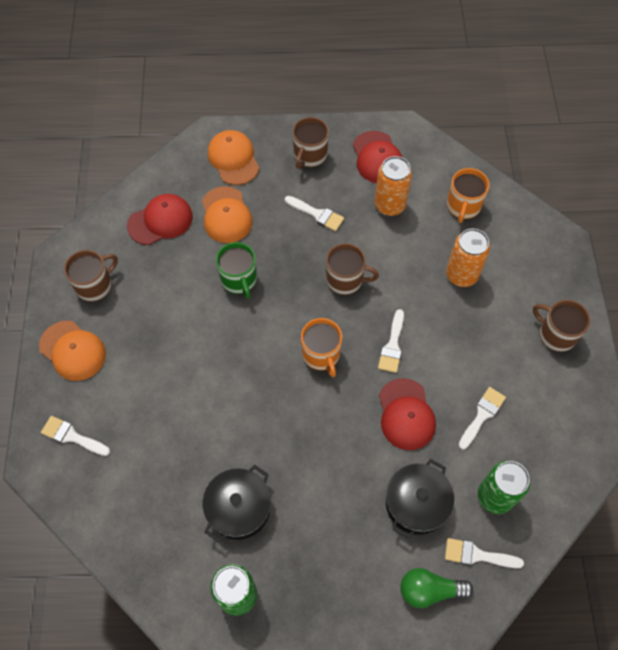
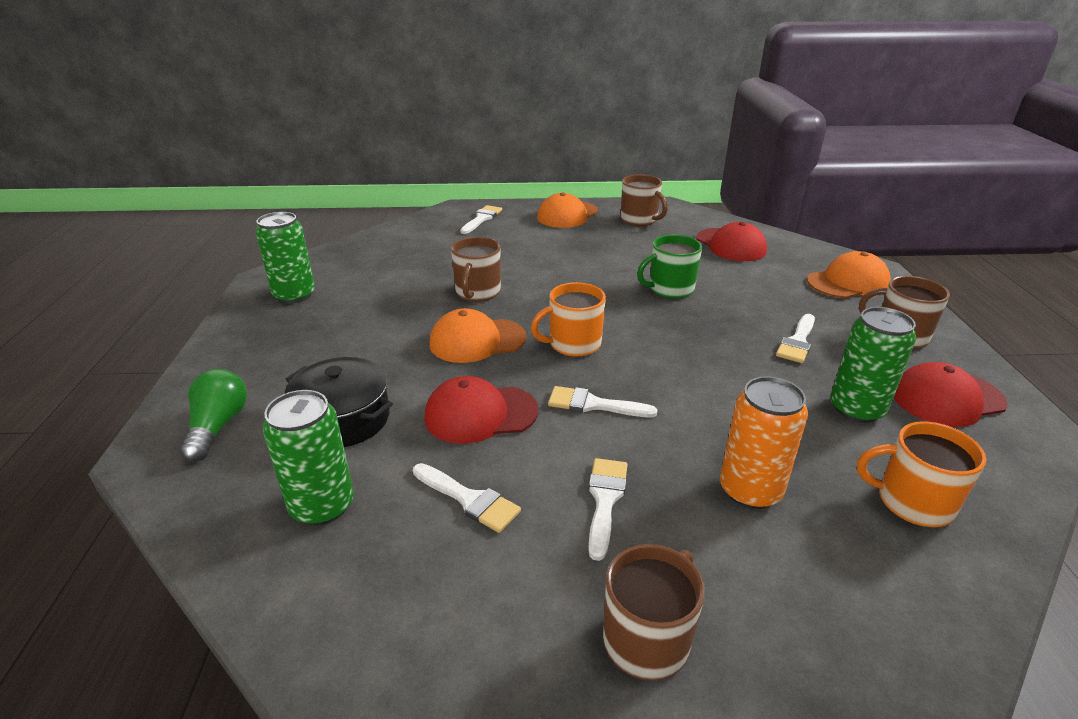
camera: 90 degrees right, 30 degrees down
(226, 215) = (759, 280): orange cap -> orange cap (477, 340)
(239, 508) = (386, 294): black pot -> none
(345, 280) = (695, 364): brown mug -> brown mug (477, 292)
(389, 205) = (856, 409): orange can -> green can
(477, 555) = (239, 477): white brush -> white brush (605, 500)

